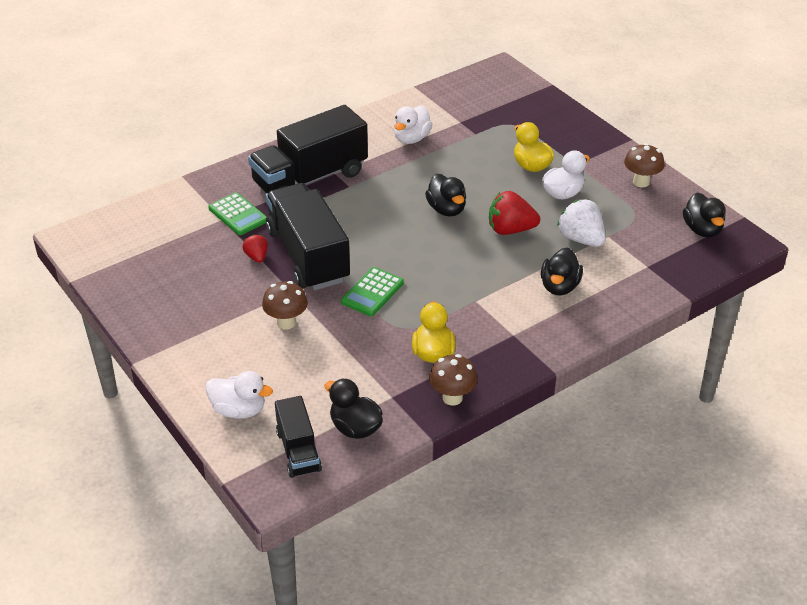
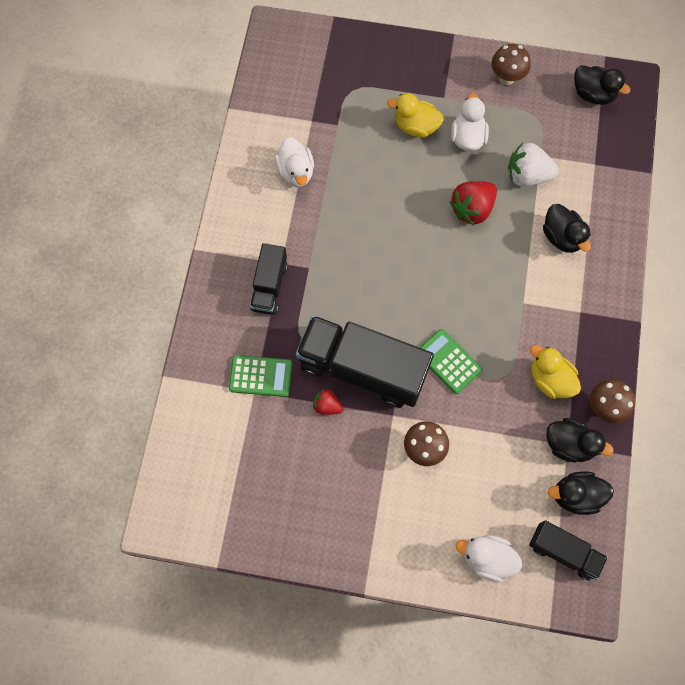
camera: 45 degrees left, 30 degrees up
(239, 410) = (486, 558): white duck -> white duck turned 135 degrees counterclockwise
(310, 178) = (269, 286): black truck -> black truck, size x0.53
(372, 292) = (448, 361): green calculator -> green calculator turned 150 degrees clockwise
(446, 209) = (406, 228): black duck -> black duck (569, 444)

